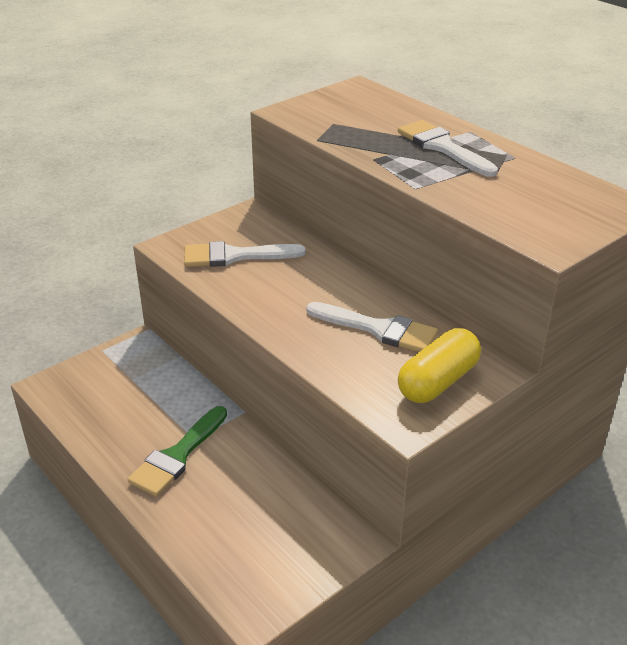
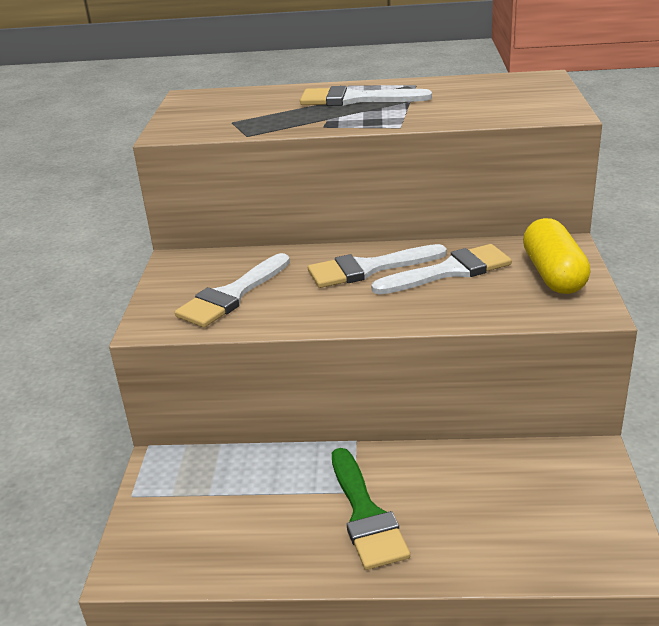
camera: 45 degrees left, 5 degrees down
(336, 292) = (368, 268): none -> white brush

